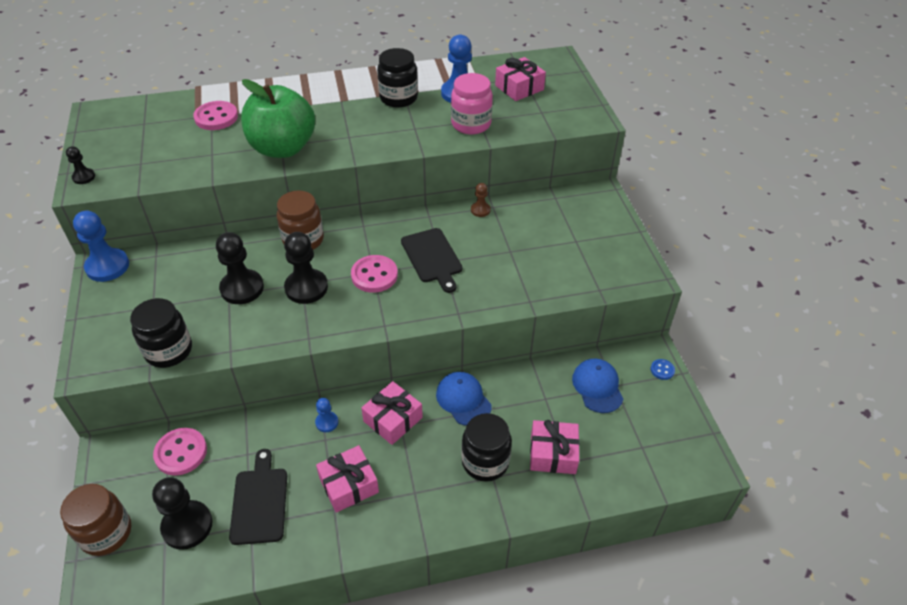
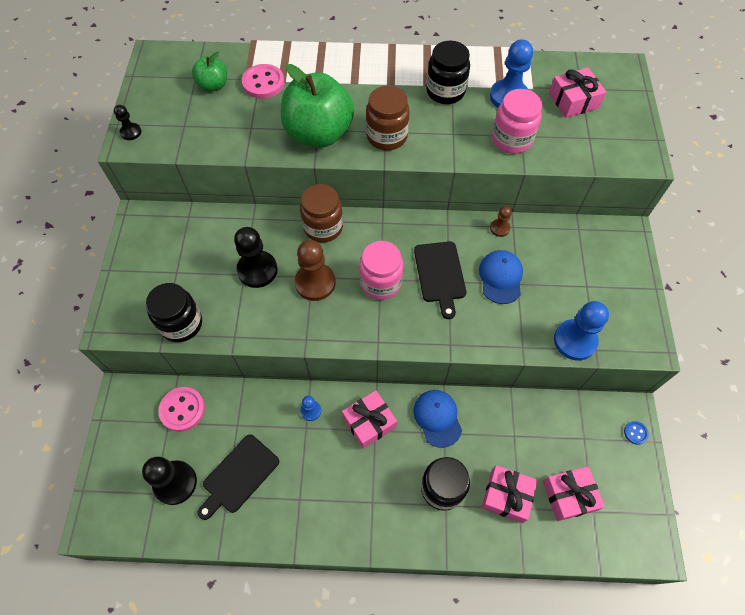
camera: 15 degrees right, 15 degrees up
(106, 533) = (110, 472): brown jar -> brown jar (386, 136)
(107, 266) = (145, 219): blue pawn -> blue pawn (575, 340)
(164, 127) = (213, 85): none -> green apple
(260, 502) = (238, 475): black cutting board -> black cutting board turned 150 degrees counterclockwise
(306, 288) = (315, 283): black pawn -> brown pawn
(349, 485) = (317, 479): pink gift -> pink gift (569, 495)
(374, 275) = (380, 283): pink button -> pink jar
(597, 387) = (567, 435): blue cap -> blue cap (500, 277)

